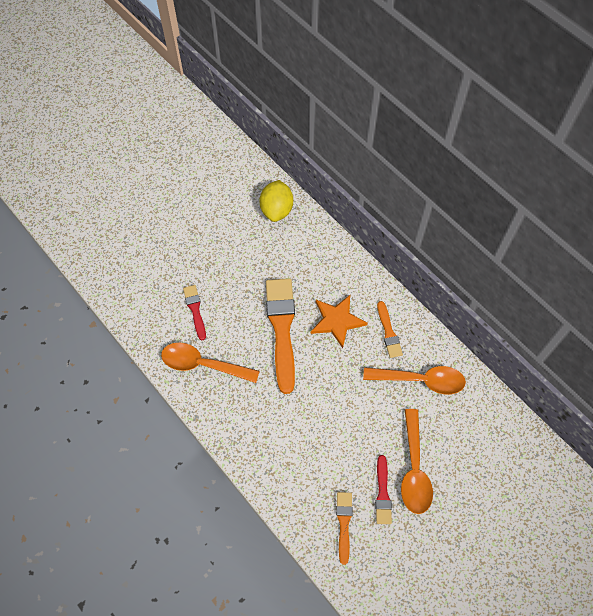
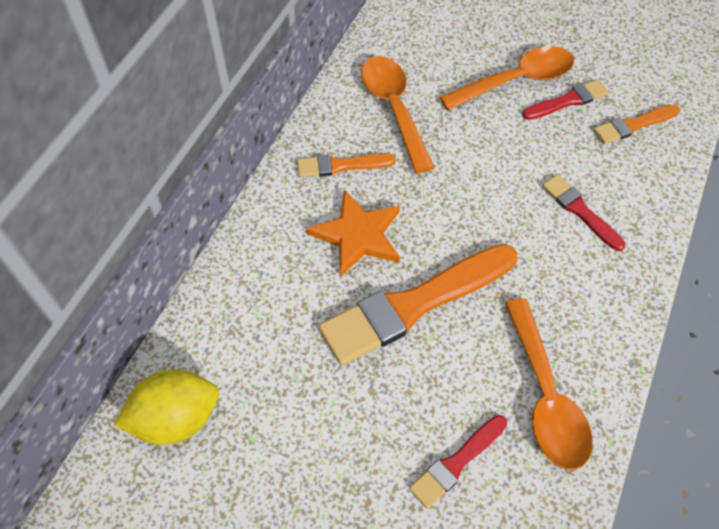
camera: 115 degrees left, 5 degrees down
(296, 447) = (580, 211): none -> red brush
(388, 332) = (341, 165): orange brush -> orange brush turned 150 degrees counterclockwise

